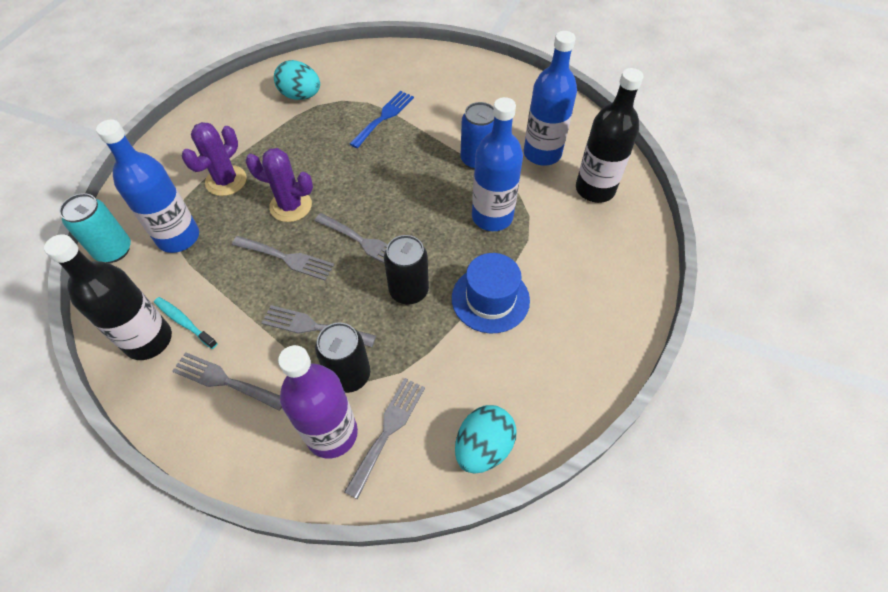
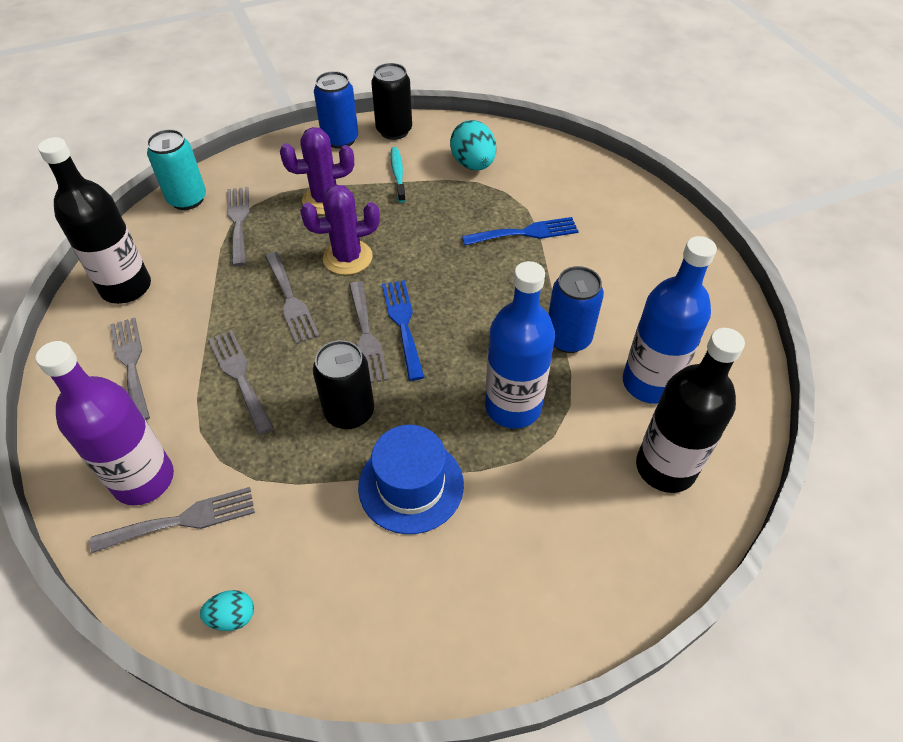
camera: 45 degrees right, 5 degrees down
(178, 237) = (238, 221): blue bottle -> grey fork
(183, 135) = (340, 139): none -> blue can
(184, 322) = (162, 293): turquoise toothbrush -> turquoise toothbrush (398, 174)
(291, 206) = (347, 257): purple cactus -> purple cactus turned 75 degrees counterclockwise
(349, 375) = (214, 443): black can -> black can (394, 131)
(377, 219) = (403, 324): none -> blue fork
(483, 447) = (232, 617): turquoise egg -> turquoise egg, size x0.55

